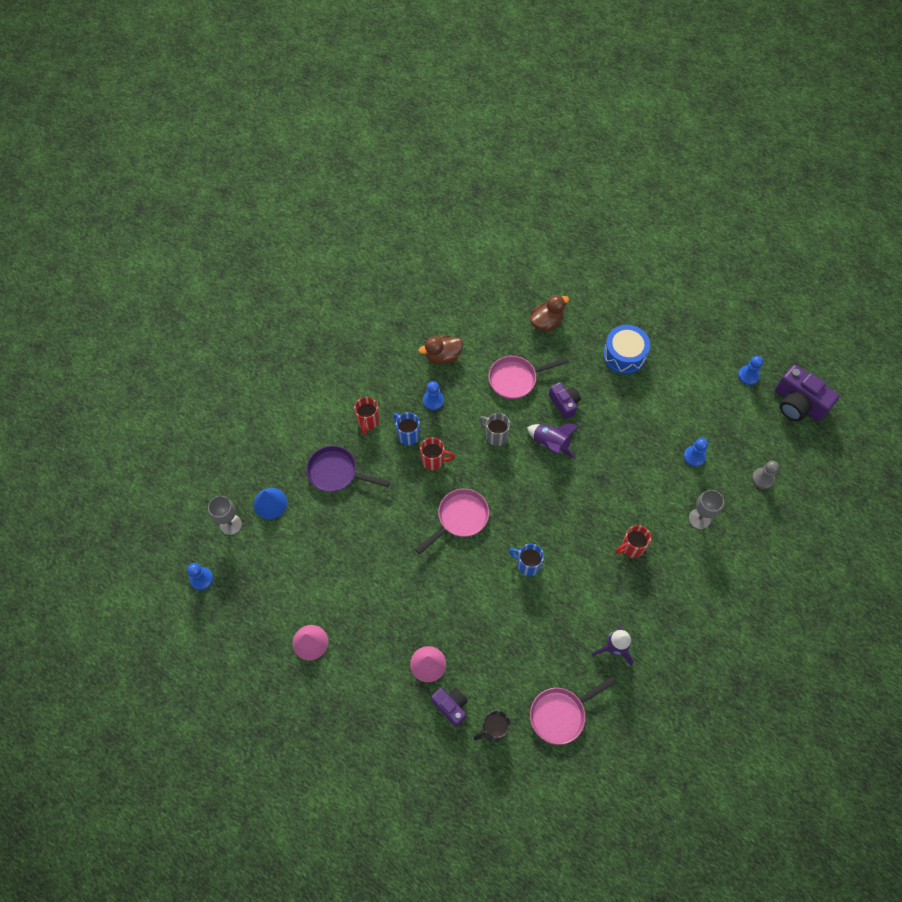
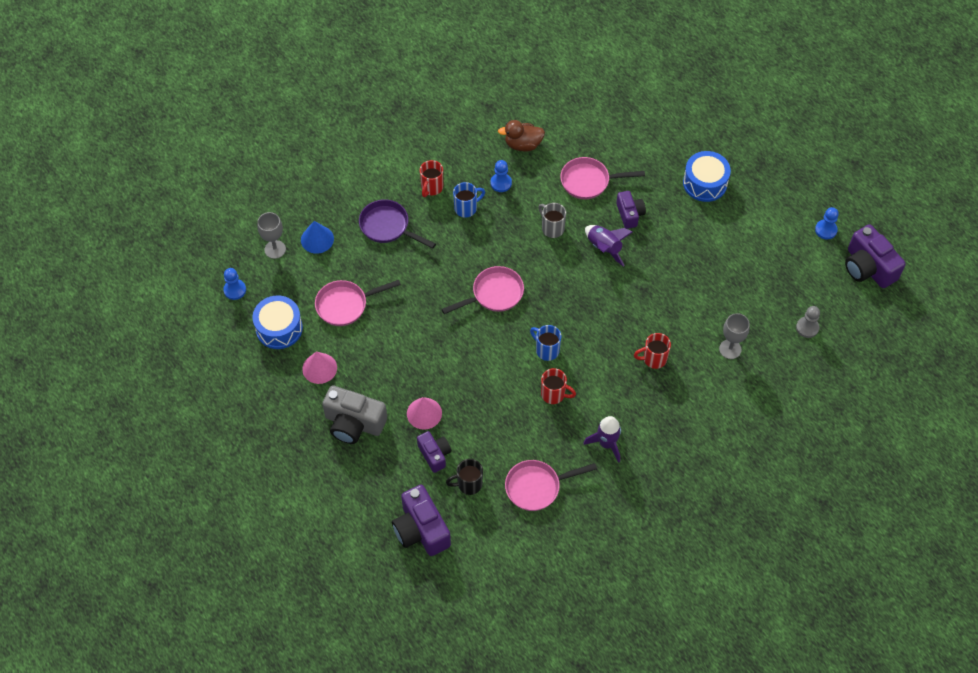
camera: 15 degrees right, 5 degrees down
(257, 609) = (279, 328): none -> blue drum
(318, 566) = (345, 305): none -> pink pan
(361, 694) = (354, 423): none -> grey camera
(407, 435) = (466, 208): blue mug -> blue mug turned 90 degrees clockwise
(434, 460) = (485, 237): red mug -> red mug (554, 394)
(461, 793) = (421, 530): none -> purple camera
(546, 322) = (636, 135): brown duck -> none
(694, 456) = (744, 292): blue pawn -> none

